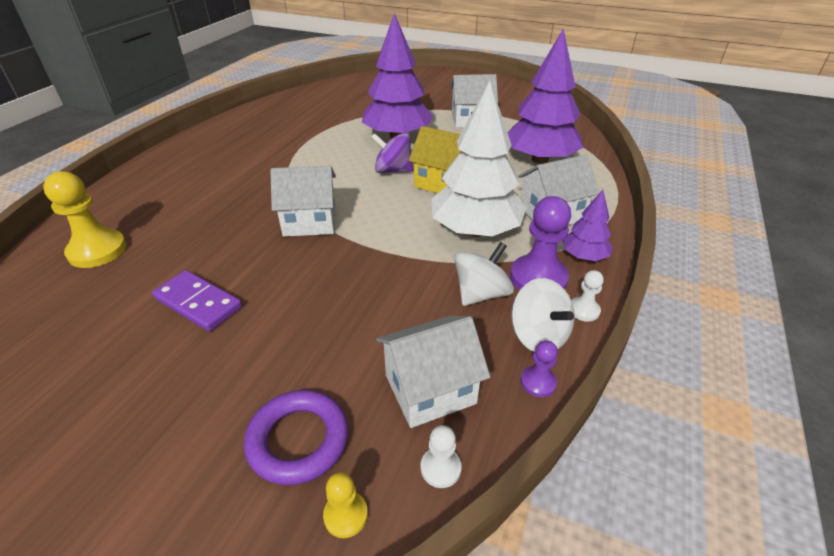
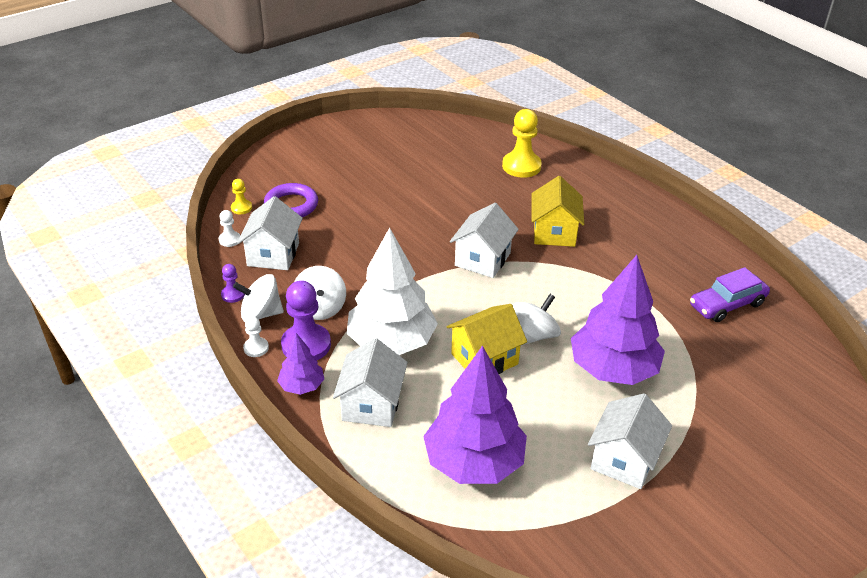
camera: 120 degrees right, 0 degrees up
(198, 303) = (426, 195): purple domino -> none
(235, 196) = (554, 232): none -> yellow house
(289, 115) = (727, 305): none -> purple car
(393, 170) = (534, 335): purple spinning top -> white spinning top

